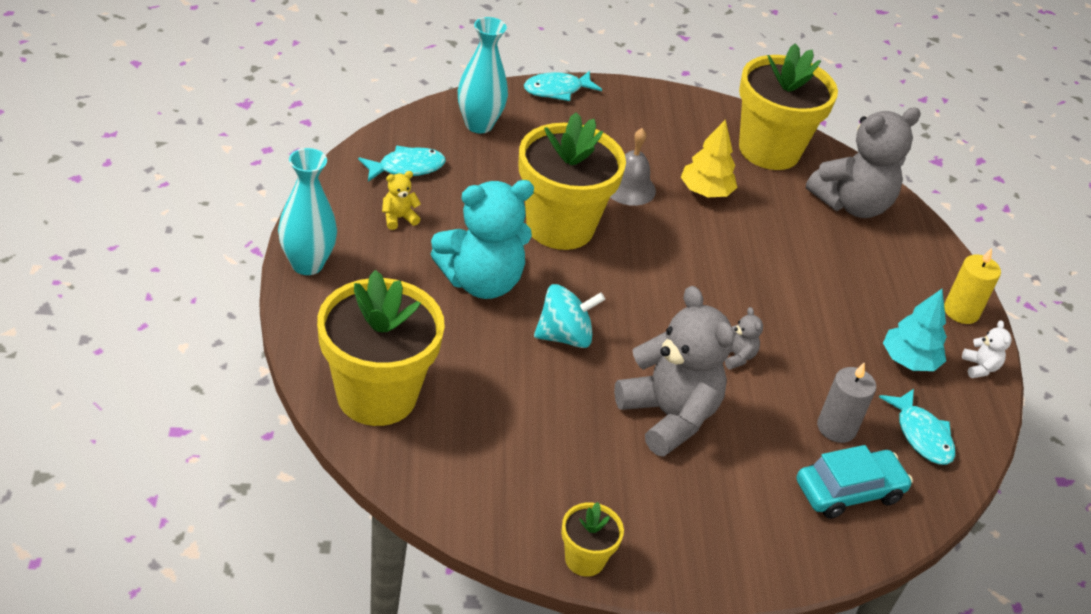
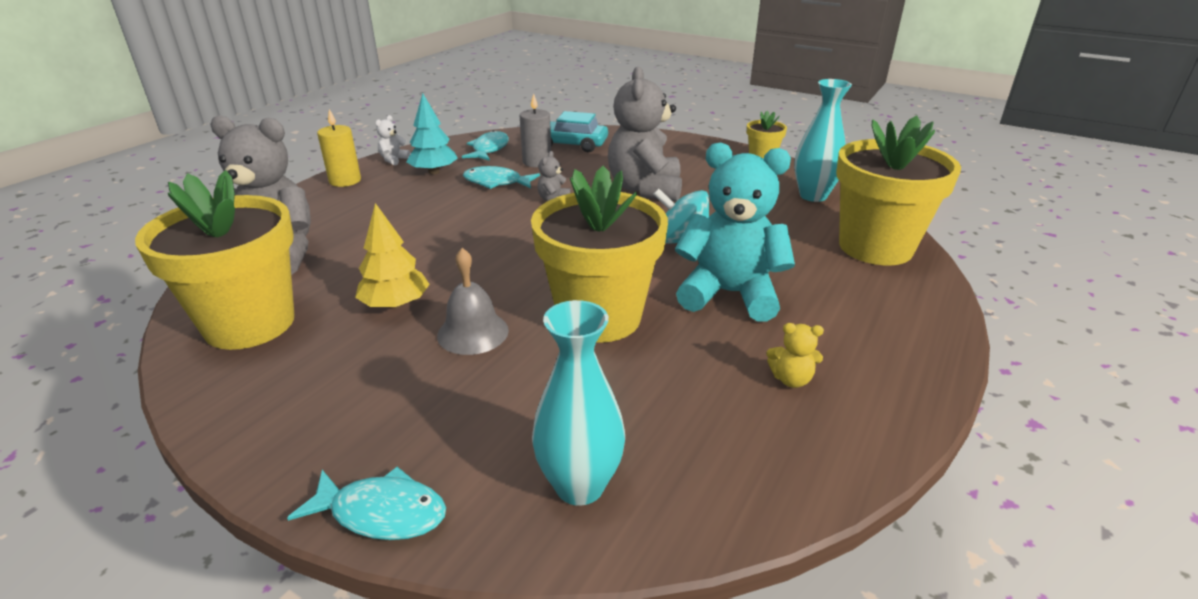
camera: 140 degrees left, 10 degrees down
(307, 264) = (928, 360): turquoise vase -> turquoise vase (813, 196)
(406, 168) = (745, 446): turquoise fish -> turquoise fish (496, 182)

